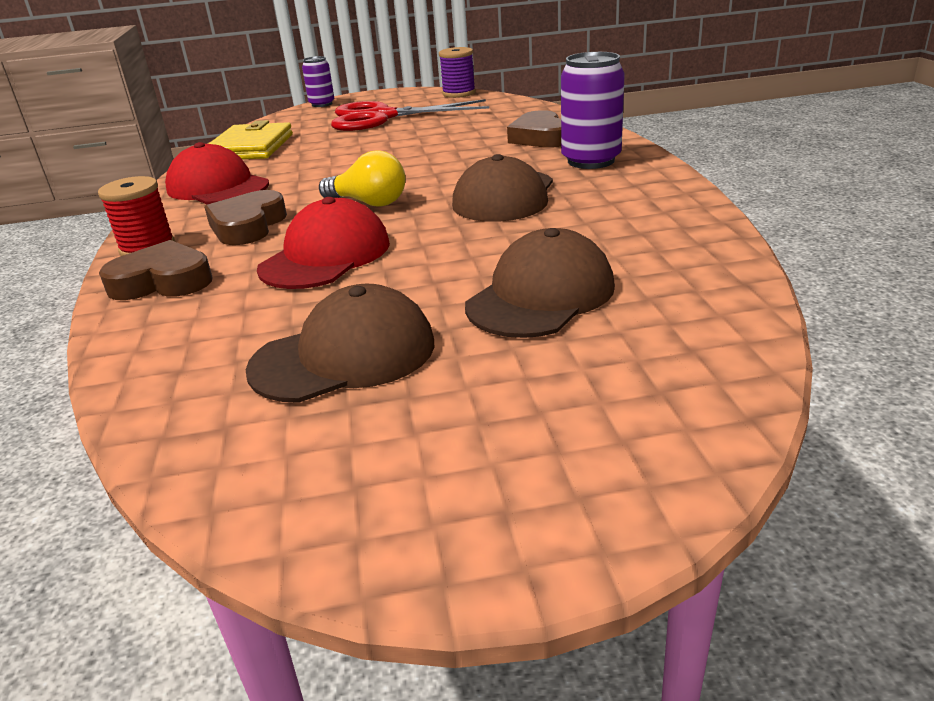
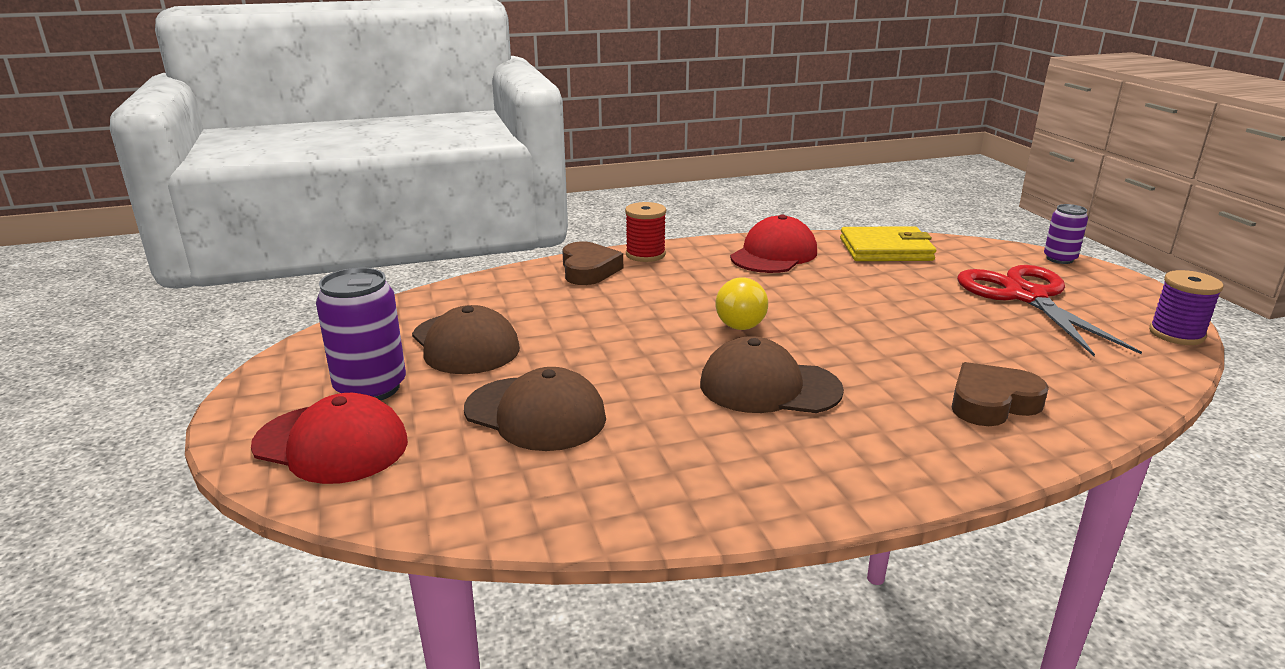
camera: 80 degrees right, 5 degrees down
(248, 226) = (687, 280): brown heart -> none
(326, 256) = (625, 317): red cap -> red cap (331, 444)
(591, 161) = (906, 440): purple can -> purple can (371, 388)

